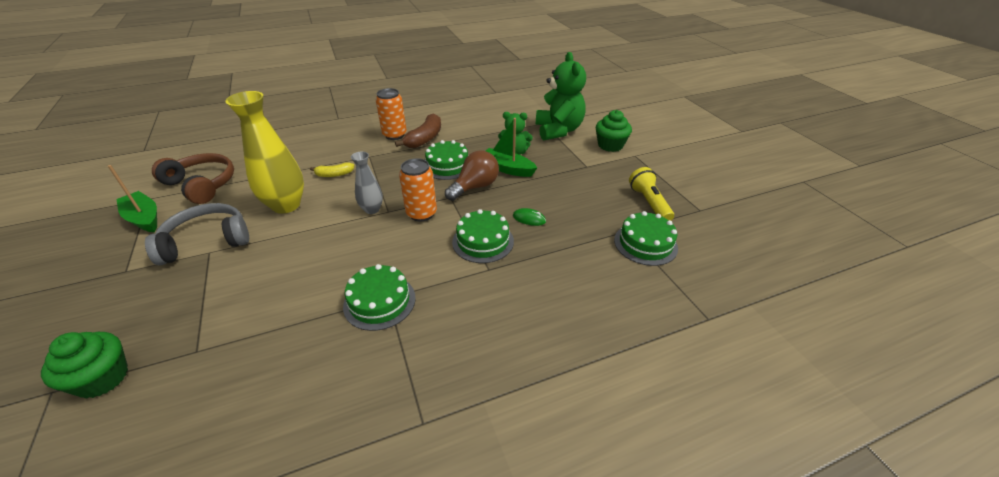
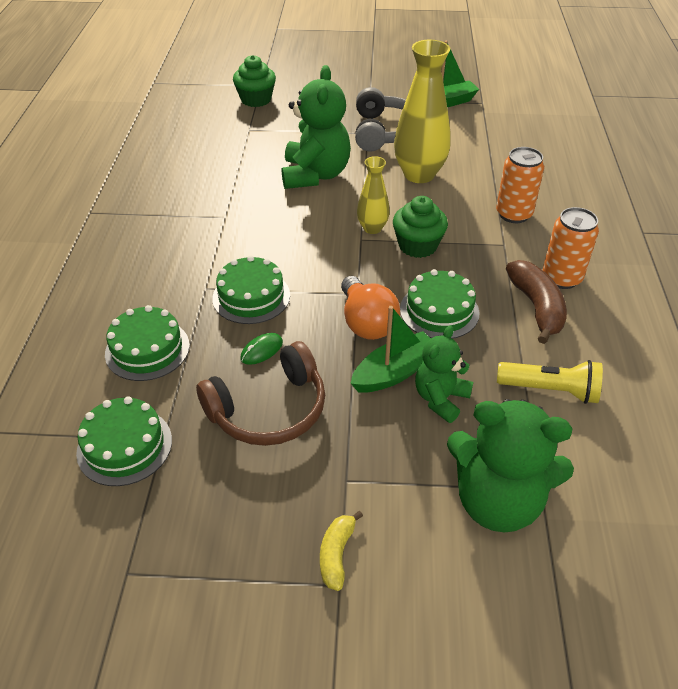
camera: 115 degrees right, 5 degrees up
(202, 185) = (493, 128): brown headphones -> brown headphones (269, 410)
(297, 262) = (315, 175): none -> green teddy bear
(334, 174) = (468, 211): yellow banana -> yellow banana (336, 554)
(372, 209) = (372, 228): grey vase -> yellow vase
(379, 302) = (223, 212): green cake -> green cake (147, 349)
(421, 213) = (338, 262): orange can -> orange can (513, 214)
(425, 138) = (536, 307): brown banana -> brown banana turned 150 degrees counterclockwise
(475, 187) = (366, 323): brown light bulb -> orange light bulb
(610, 145) = (398, 563): green cupcake -> green cupcake (417, 245)
(649, 203) = (194, 508): yellow flashlight -> yellow flashlight (550, 390)

